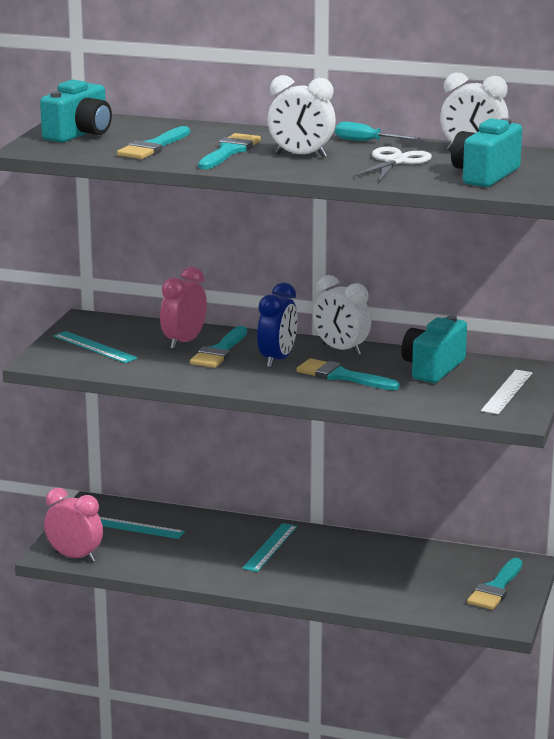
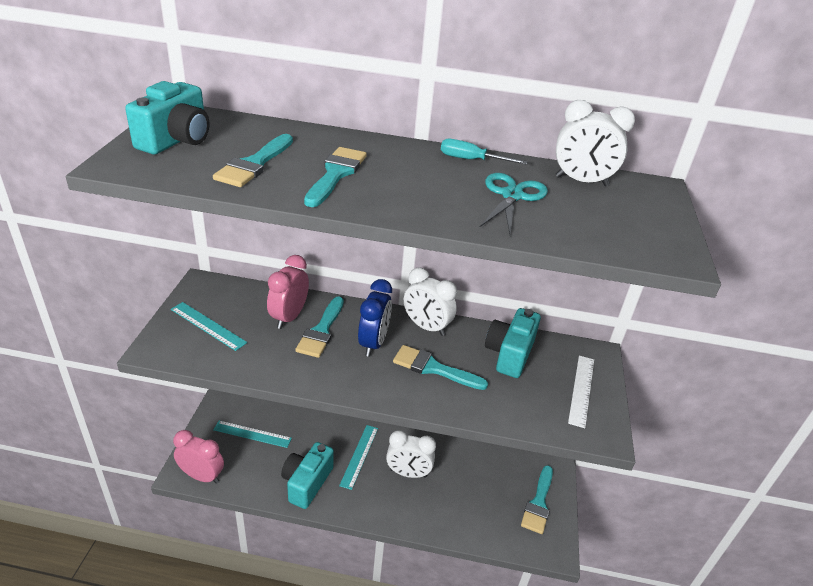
camera: 10 degrees left, 15 degrees up
(301, 155) = (412, 183): white clock -> white clock (408, 473)
(395, 162) = (512, 196): white scissors -> turquoise scissors
(485, 175) = (613, 222): turquoise camera -> turquoise camera (307, 483)

